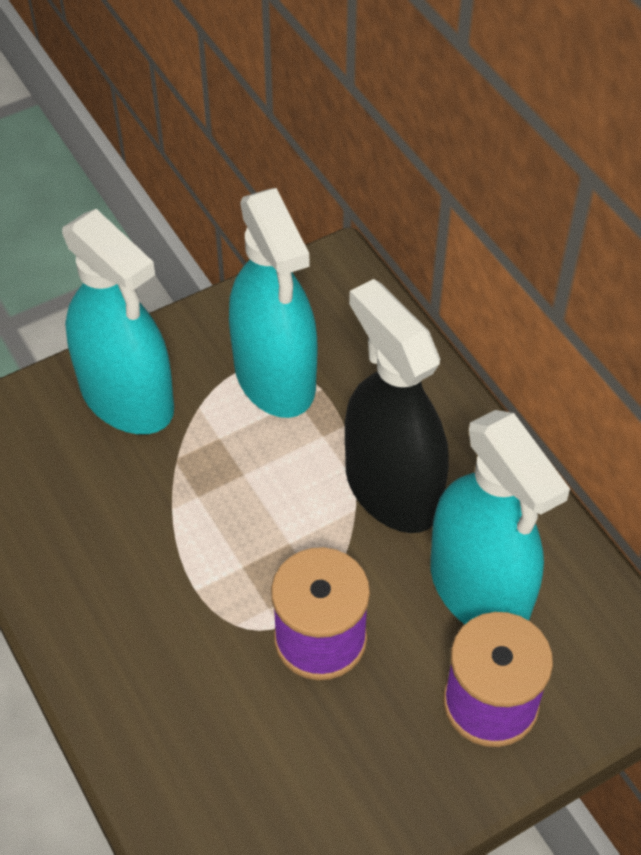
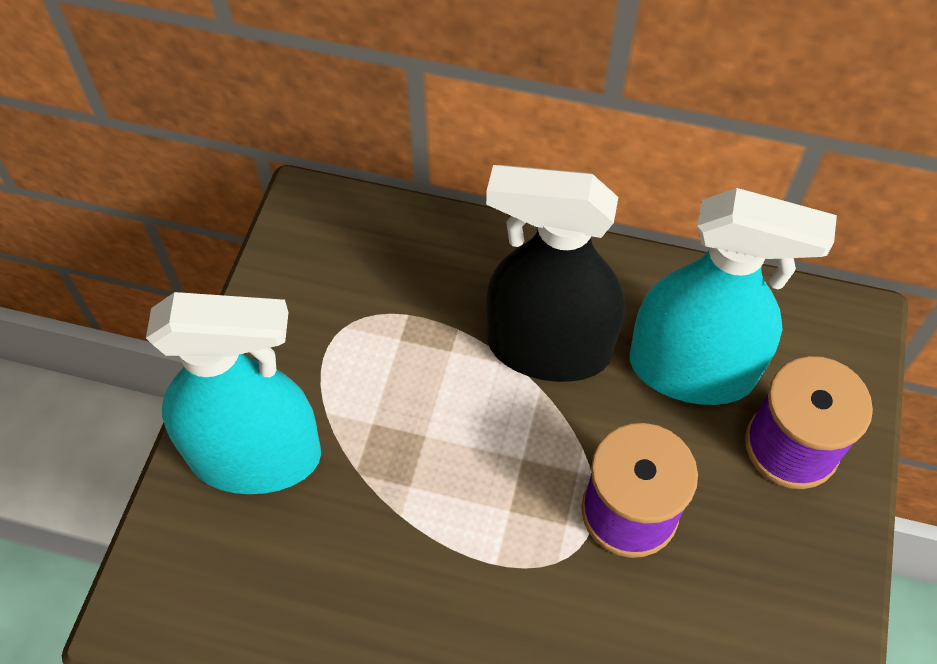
camera: 45 degrees left, 5 degrees up
(275, 377) = (360, 335): turquoise spray bottle -> none

